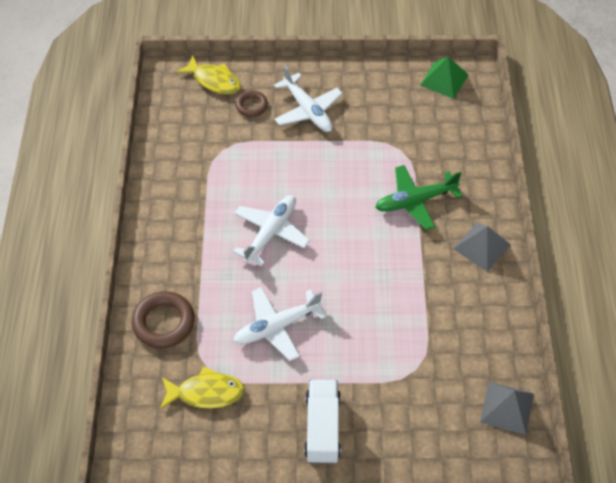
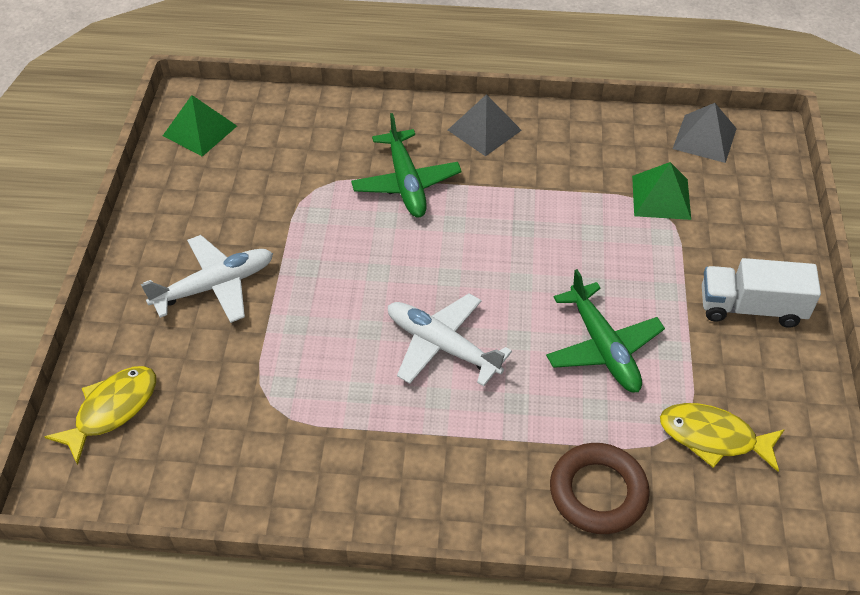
camera: 85 degrees left, 5 degrees down
(206, 393) = (713, 437): yellow fish -> yellow fish turned 75 degrees counterclockwise
(251, 106) = (185, 358): brown ring -> none
(277, 326) = (603, 347): white plane -> green plane
(430, 370) = (661, 197): none -> green pyramid

